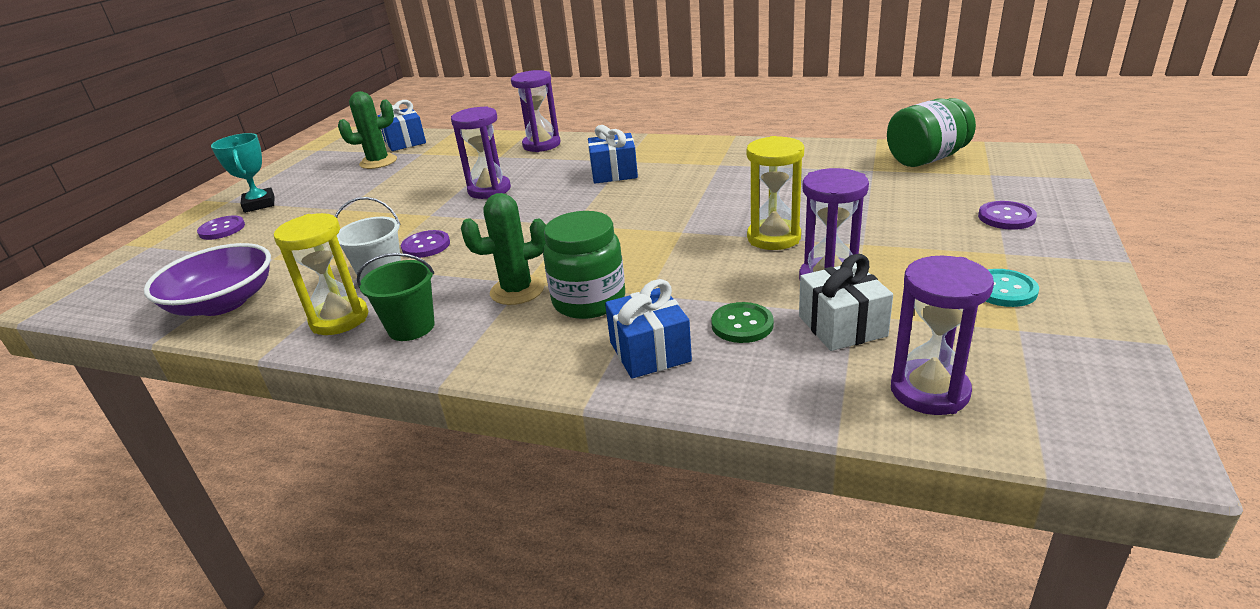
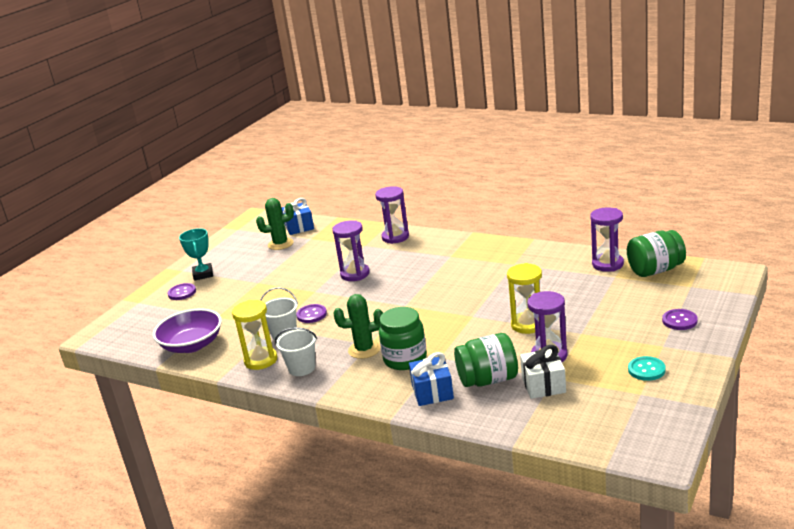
camera: 10 degrees right, 5 degrees down
(411, 327) = (302, 368): green bucket -> white bucket
(614, 173) = (440, 266): blue gift -> none
(742, 324) = (488, 380): green button -> green jar
(929, 391) = (572, 423): purple hourglass -> purple hourglass (607, 264)

